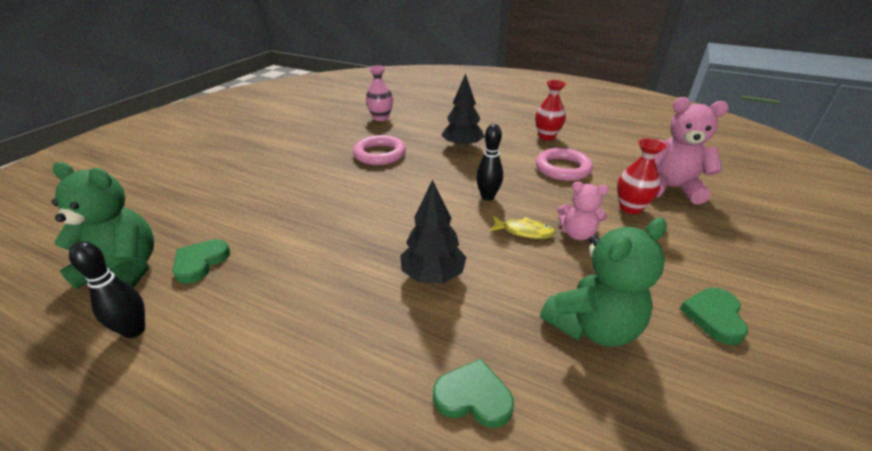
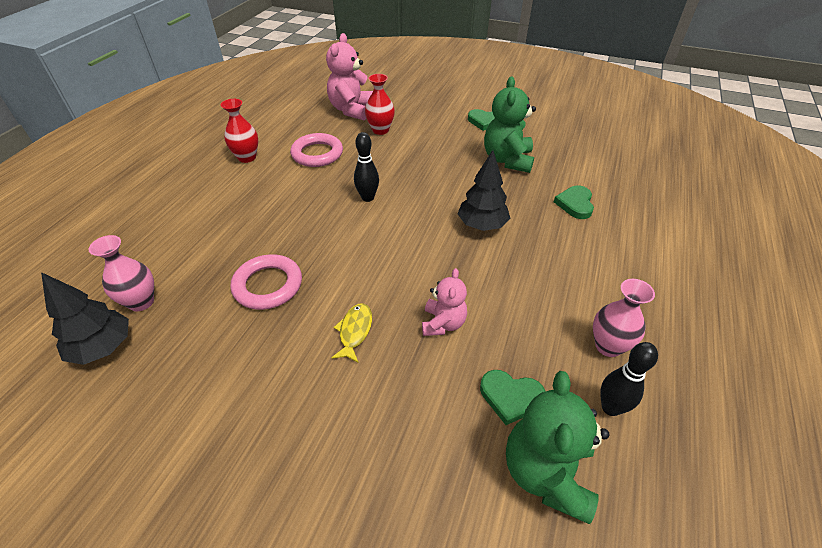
camera: 95 degrees left, 10 degrees up
(198, 352) = (608, 346): none -> pink vase
(462, 146) = (259, 215): black tree -> black tree (103, 347)
(524, 231) = (418, 180): yellow fish -> yellow fish (354, 331)
(577, 234) = (417, 156): pink teddy bear -> pink teddy bear (443, 323)
(592, 326) = (507, 160): green teddy bear -> green teddy bear turned 135 degrees counterclockwise

